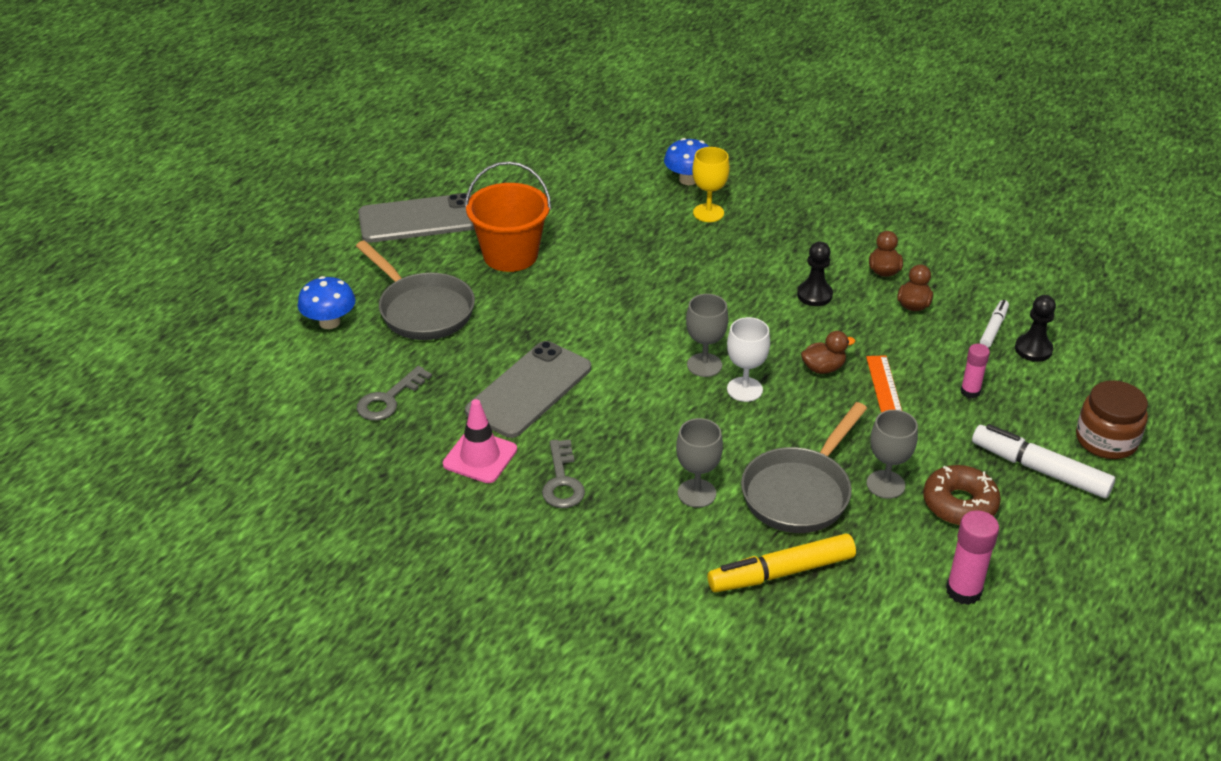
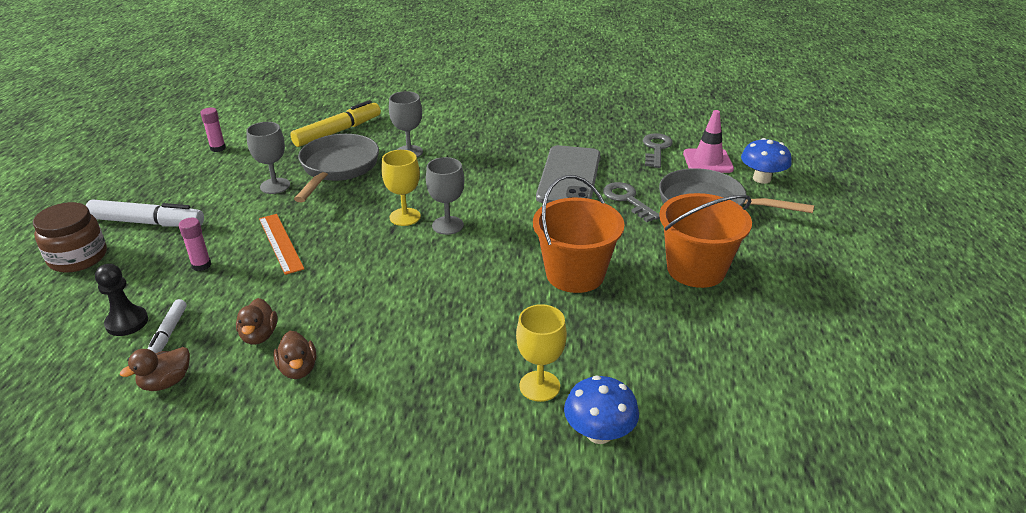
camera: 155 degrees right, 5 degrees down
(418, 219) = (821, 278): grey phone -> none
(480, 457) = (563, 137): pink traffic cone -> pink traffic cone (707, 161)
(562, 481) = (500, 138): grey key -> grey key (627, 200)
(617, 280) = (575, 274): none -> orange bucket
(744, 389) = (405, 217): white goblet -> yellow goblet
(814, 295) = (371, 316): black pawn -> none
(823, 368) = (342, 249): brown duck -> brown duck (166, 382)
(959, 504) = (217, 188): brown donut -> none
(963, 591) = (218, 148): pink glue stick -> pink glue stick, size x0.64

